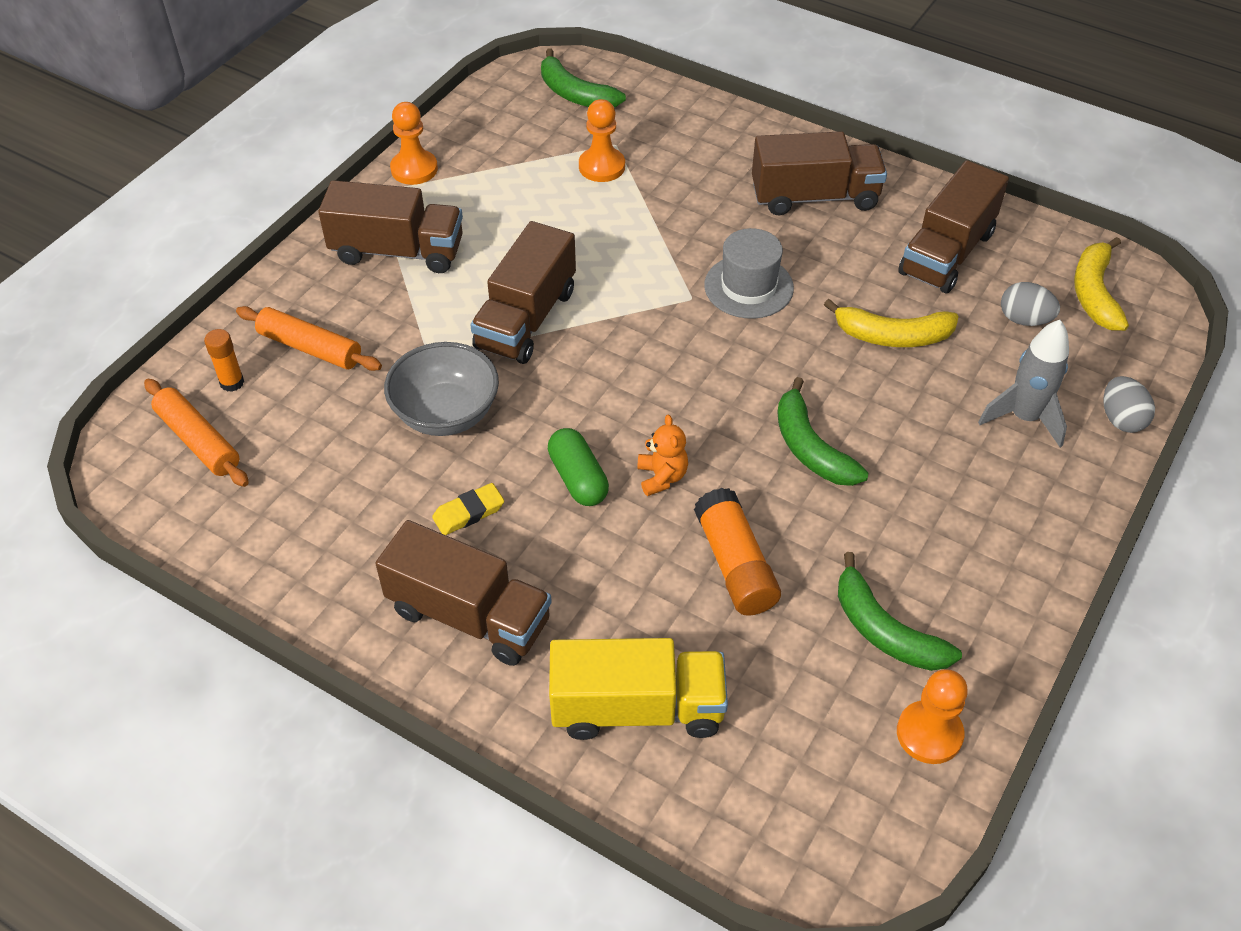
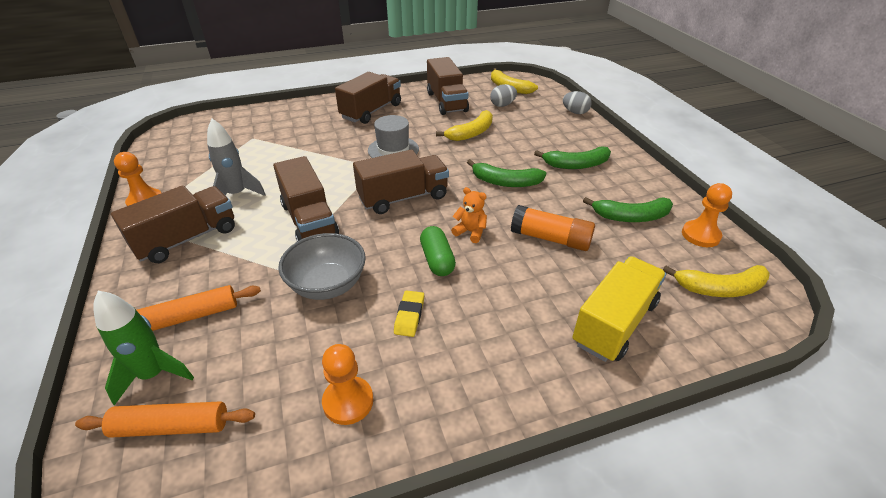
camera: 50 degrees left, 10 degrees down
(232, 382) = (154, 374): orange glue stick -> green rocket
(469, 616) = (485, 359): brown truck -> brown truck (403, 198)
(575, 94) = (202, 132): green banana -> green banana (576, 165)
(578, 478) = (437, 260): green capsule -> green capsule turned 60 degrees clockwise
(602, 166) = (258, 148): orange pawn -> orange pawn (348, 401)
(820, 799) = (720, 288): none -> yellow banana
(1024, 418) = (551, 129): grey rocket -> grey rocket (237, 194)

